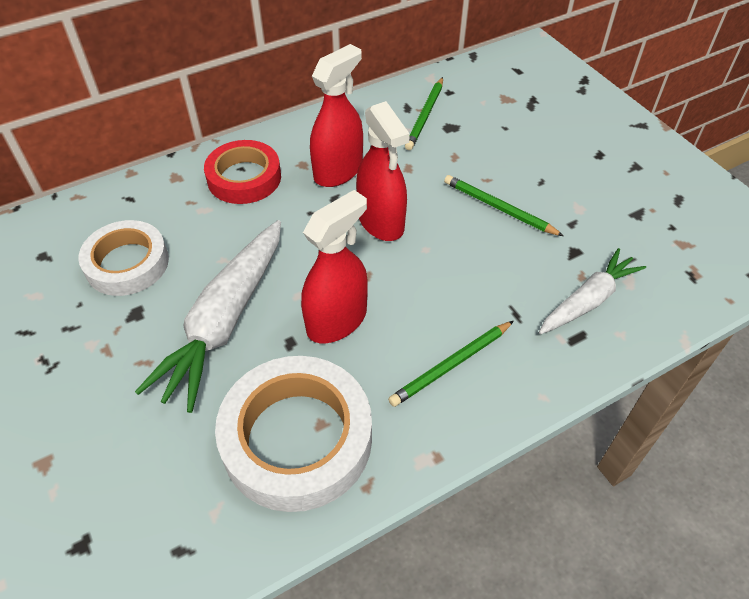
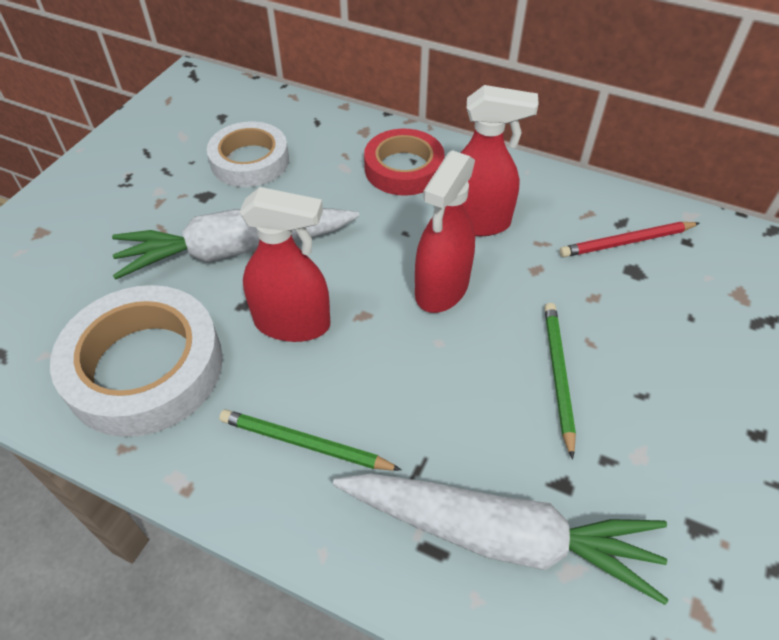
camera: 55 degrees right, 0 degrees up
(425, 115) = (627, 242): green pencil -> red pencil
(588, 300) = (498, 535): white carrot -> white carrot, size x1.62

